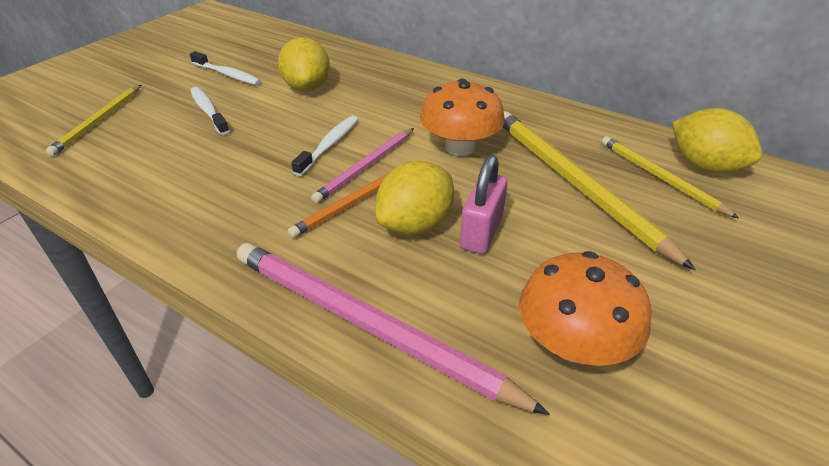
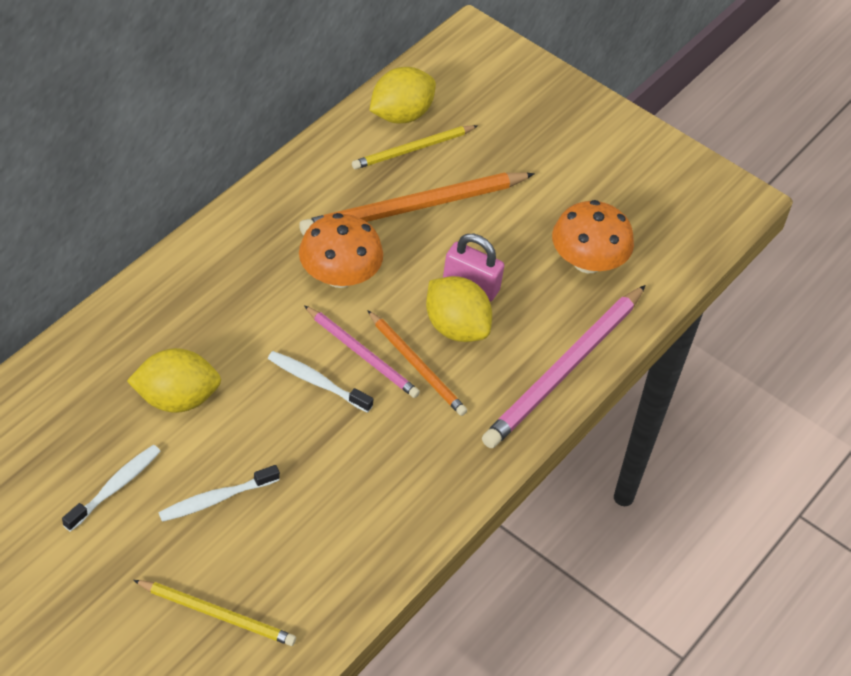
camera: 90 degrees left, 10 degrees up
(575, 184) = (413, 207): yellow pencil -> orange pencil

